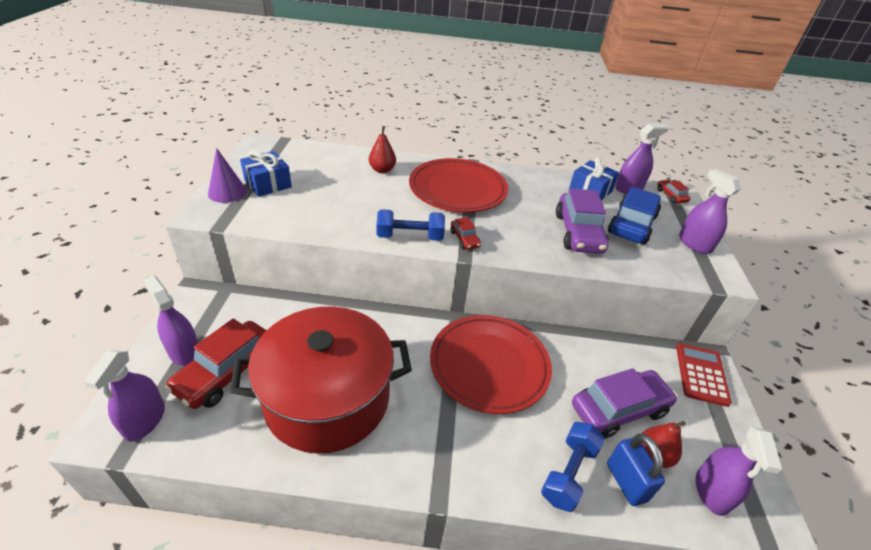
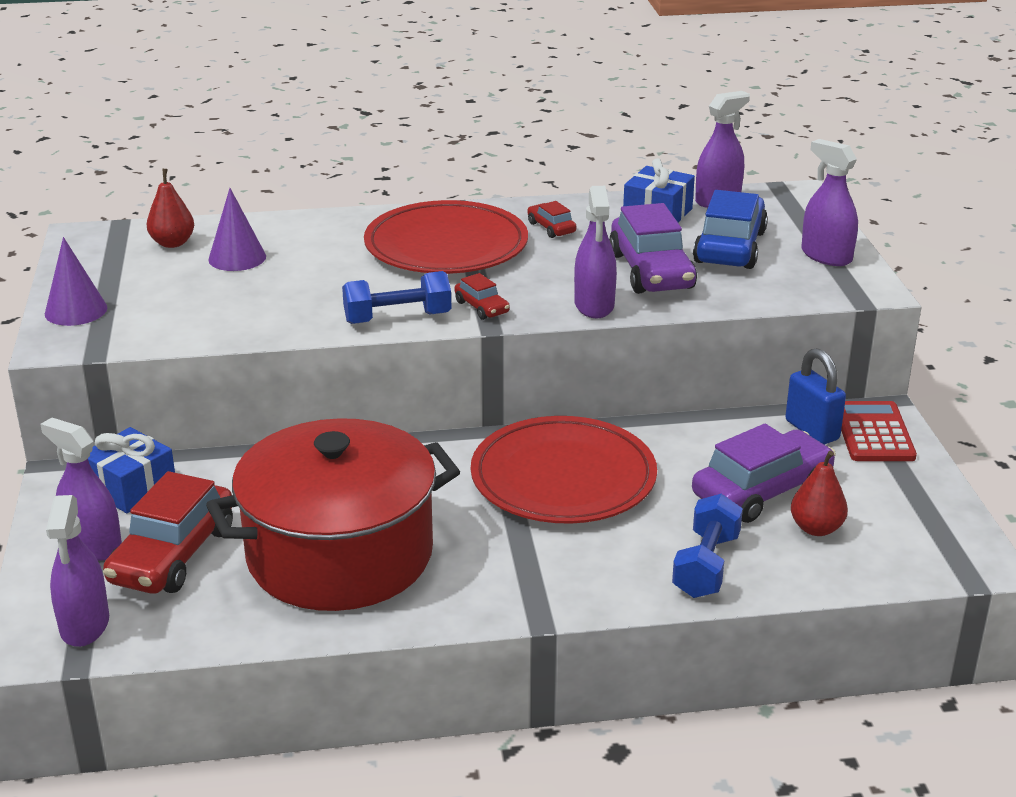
camera: 10 degrees left, 10 degrees down
(268, 184) = (134, 289): blue gift -> blue gift (131, 487)
(335, 174) = (237, 258): none -> purple cone
(382, 170) = (311, 240): red pear -> red pear (172, 243)
(626, 482) = (784, 560): blue padlock -> blue padlock (812, 430)
(671, 196) = (785, 200): red car -> red car (551, 228)
(711, 491) = (897, 547): purple spray bottle -> purple spray bottle (594, 305)

